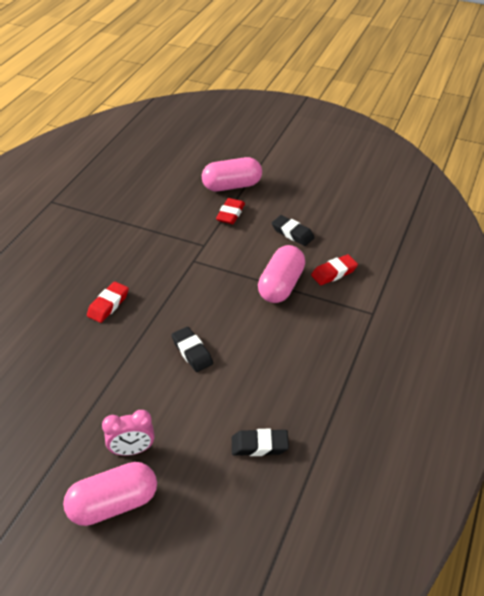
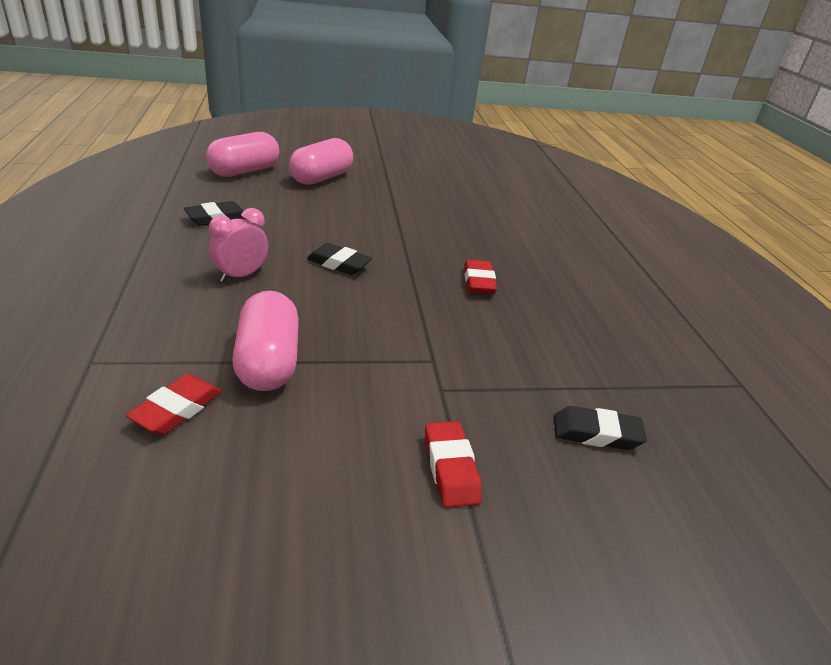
camera: 145 degrees right, 10 degrees down
(132, 450) = (334, 199): pink clock -> pink clock (241, 276)
(232, 186) = (514, 553): pink capsule -> pink capsule (244, 171)
(292, 233) = (295, 468): black eraser -> black eraser (596, 433)

